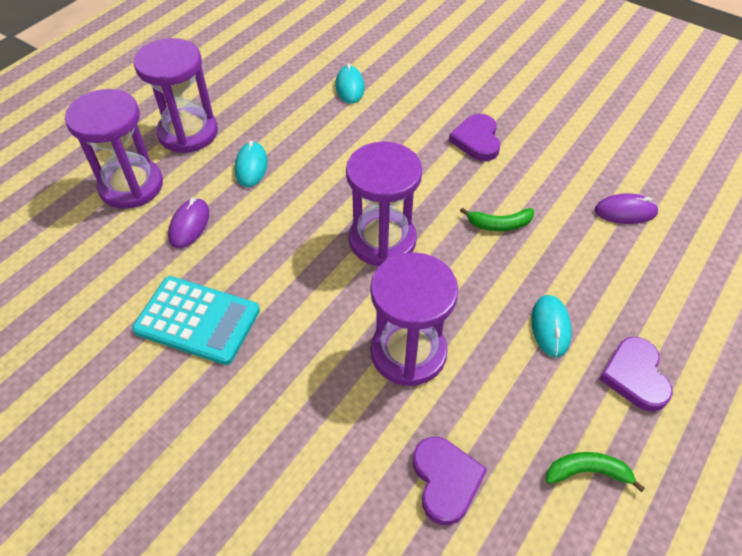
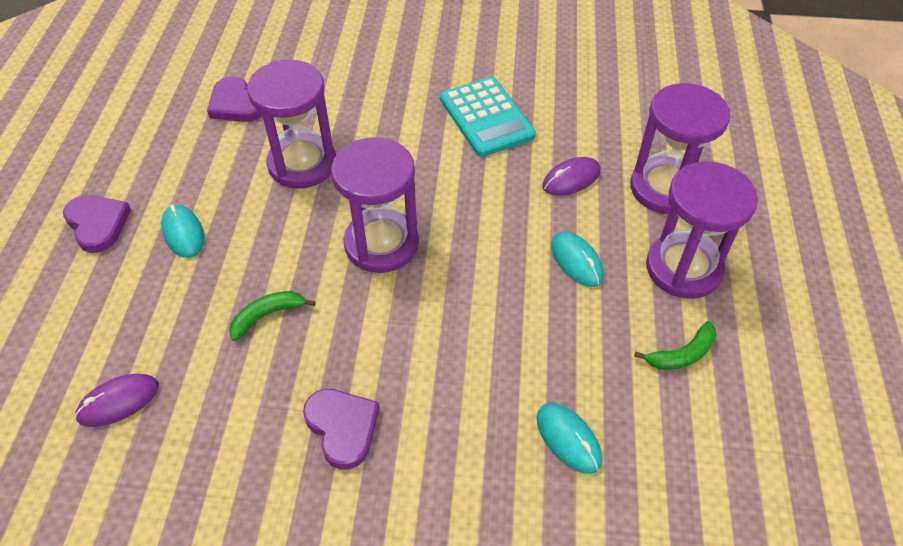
camera: 150 degrees right, 0 degrees up
(189, 225) = (571, 179): purple mouse -> purple mouse turned 75 degrees clockwise
(197, 320) = (486, 117): turquoise calculator -> turquoise calculator turned 105 degrees counterclockwise
(587, 472) = (132, 146): green banana -> green banana (682, 354)

